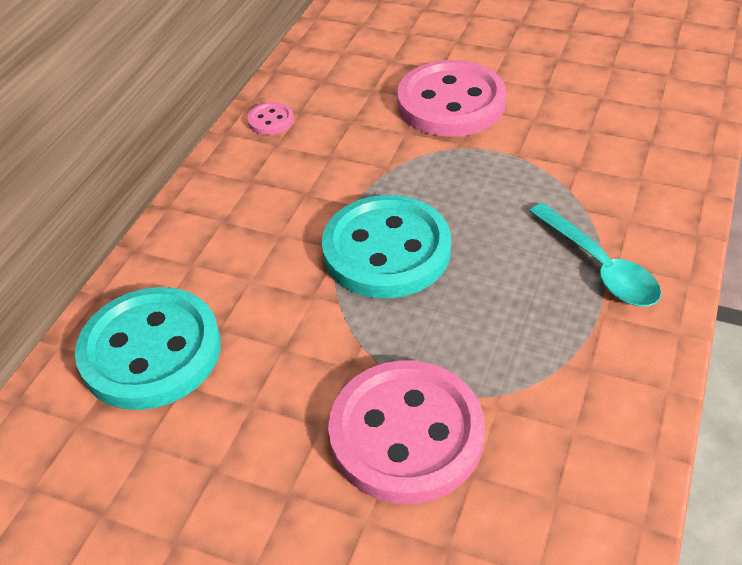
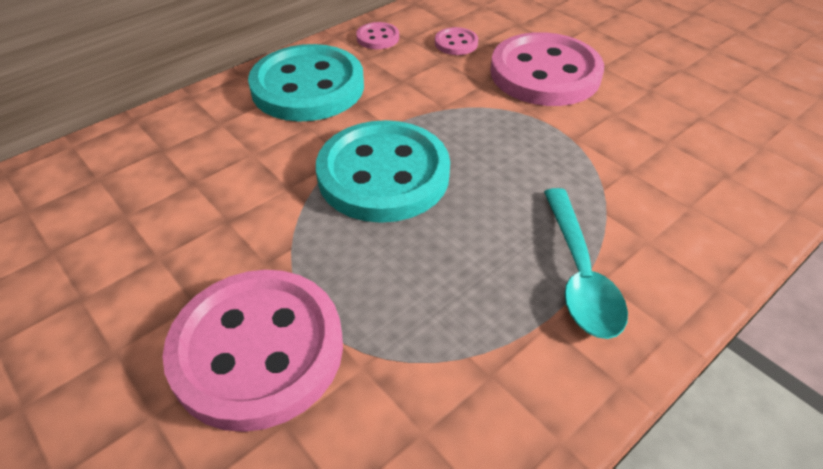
camera: 25 degrees right, 0 degrees up
(151, 351) = (127, 178): turquoise button -> turquoise button (308, 87)
(350, 100) = (456, 43): none -> pink button

